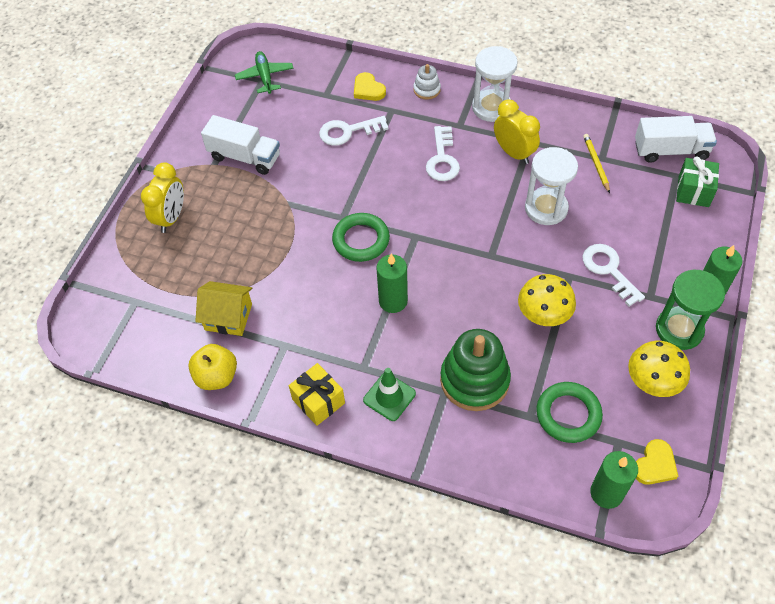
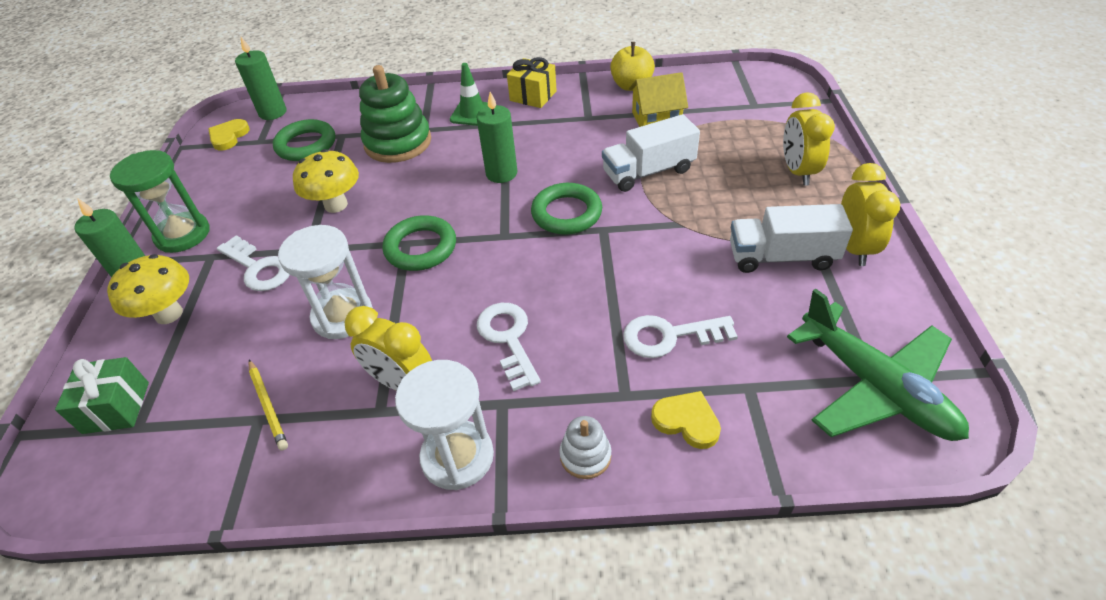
camera: 160 degrees right, 10 degrees down
(197, 148) = (854, 248): none -> yellow clock
(265, 77) = (875, 387): green plane -> green plane, size x1.71
(348, 131) = (669, 336): white key -> white key turned 150 degrees counterclockwise
(480, 246) = (421, 248): none -> green ring
(652, 383) = (222, 185): yellow mushroom -> yellow mushroom (169, 314)
(670, 151) = (135, 471): white truck -> white truck (648, 172)

